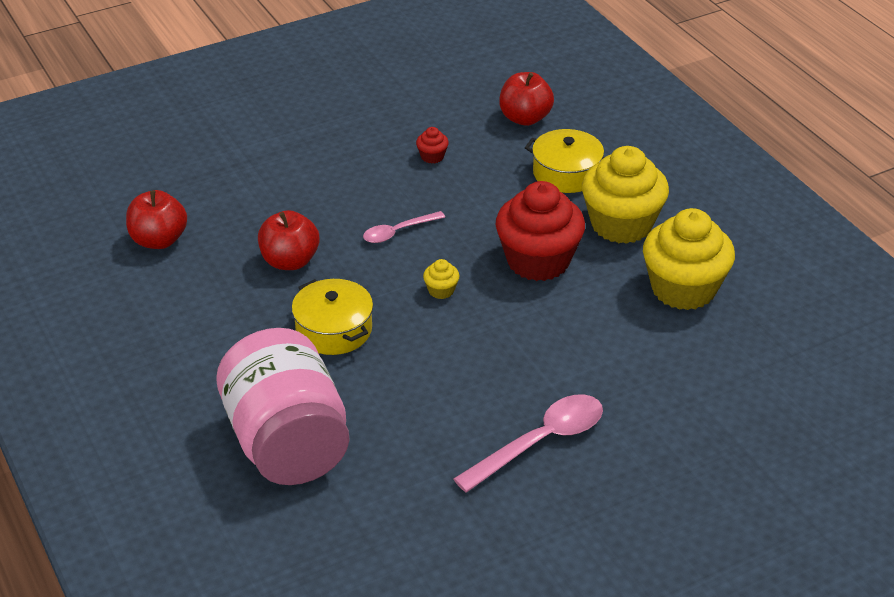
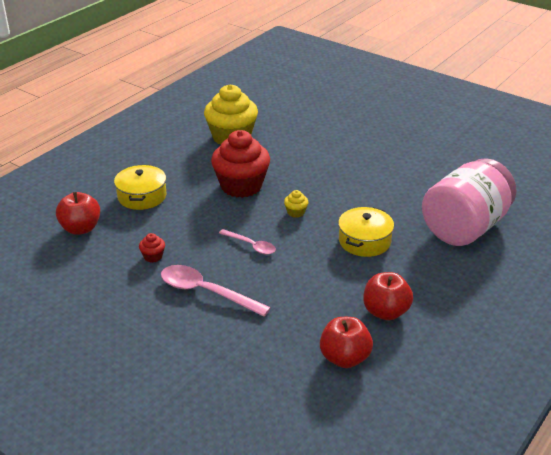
camera: 115 degrees left, 5 degrees down
(290, 261) = (316, 282): red apple -> red apple (385, 312)
(541, 442) = (383, 153): pink spoon -> pink spoon (205, 292)
(621, 224) = (185, 166): yellow cupcake -> none

